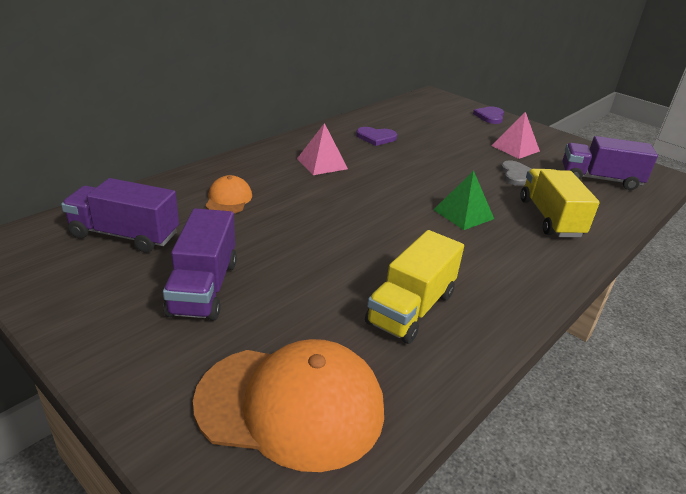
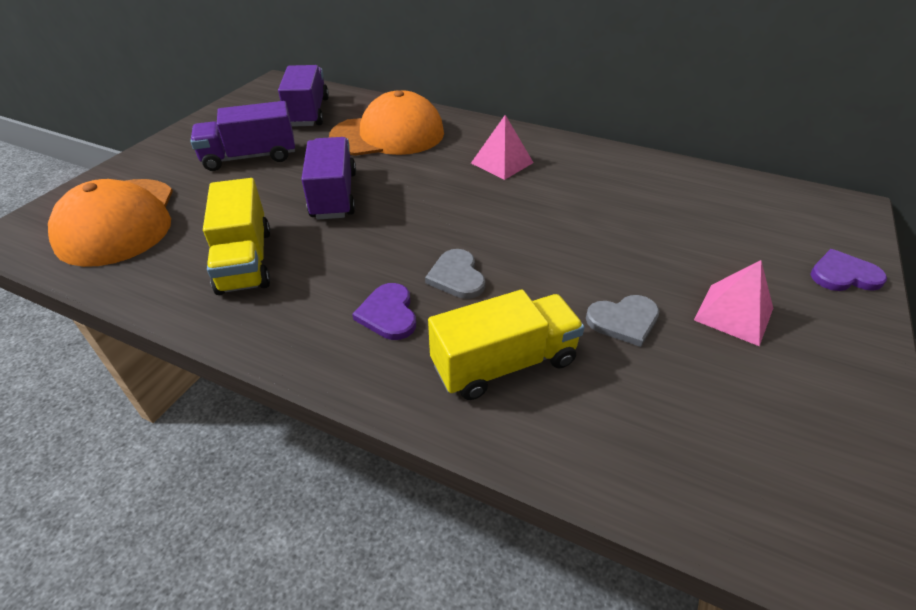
camera: 75 degrees right, 10 degrees up
(228, 199) = (388, 135): orange cap -> orange cap, size x2.06
(376, 137) = (612, 183): purple heart -> purple heart (388, 314)
(411, 308) = (245, 260): yellow truck -> yellow truck turned 120 degrees counterclockwise
(463, 214) = (457, 276): green pyramid -> grey heart
(599, 179) = (719, 438): purple truck -> purple truck (334, 195)

